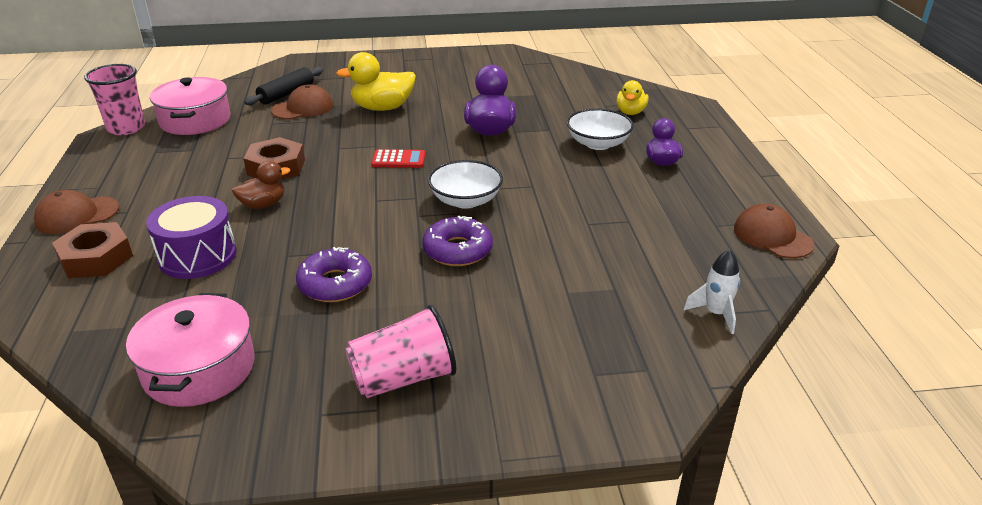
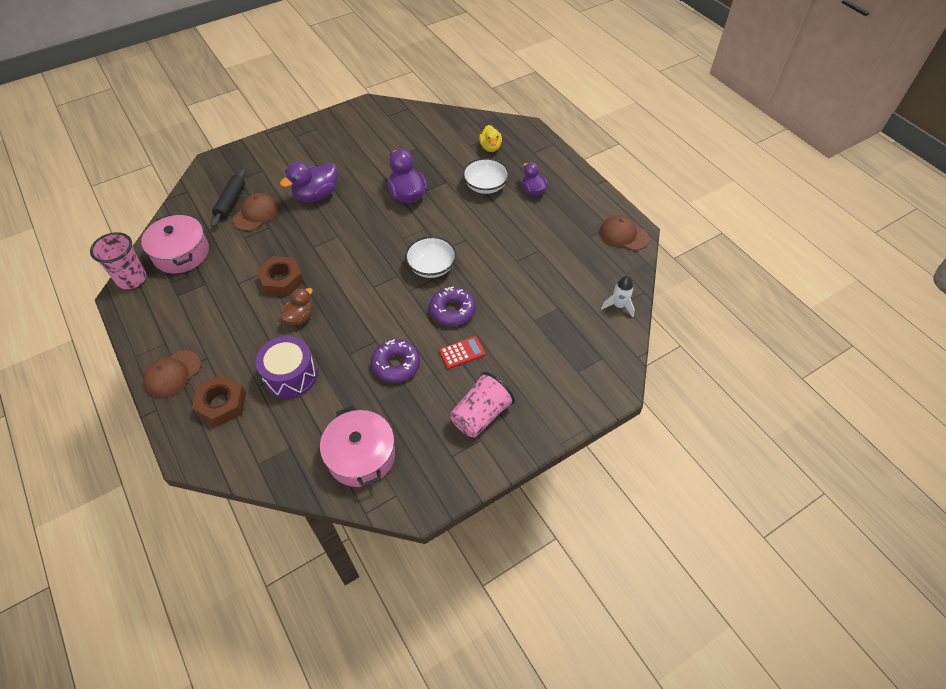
camera: 25 degrees left, 20 degrees up
(382, 108) = (316, 195): yellow duck -> purple duck
(398, 160) = (363, 244): red calculator -> red calculator (462, 352)

